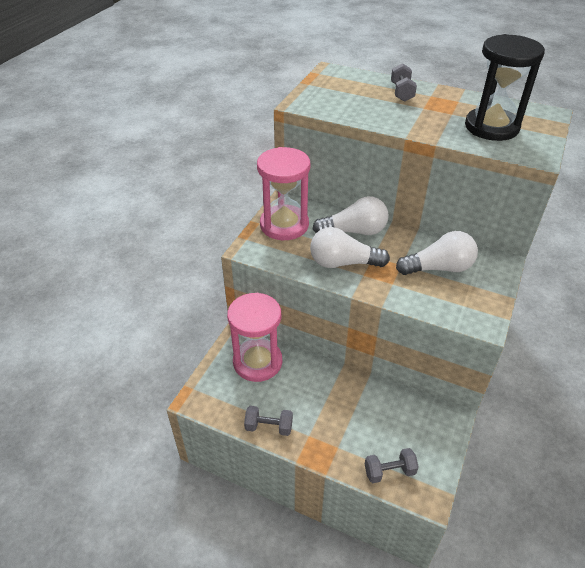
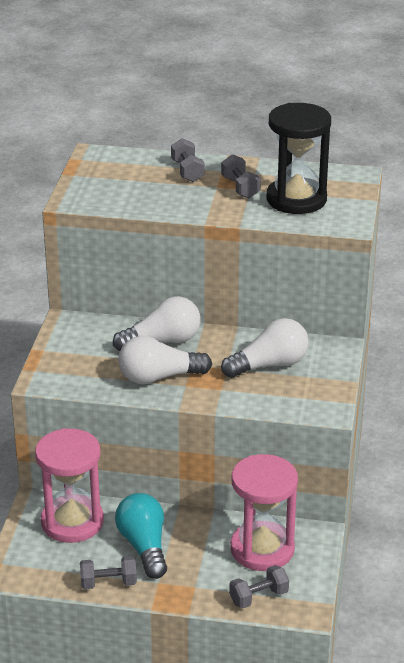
camera: 15 degrees left, 10 degrees down
(284, 225) = (75, 347): pink hourglass -> pink hourglass (262, 549)
(306, 397) = (144, 546): none -> turquoise light bulb
(443, 111) = (240, 188): none -> grey dumbbell

